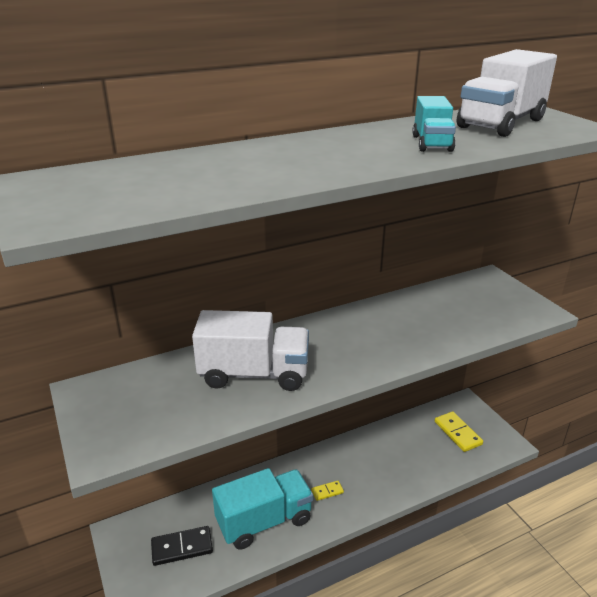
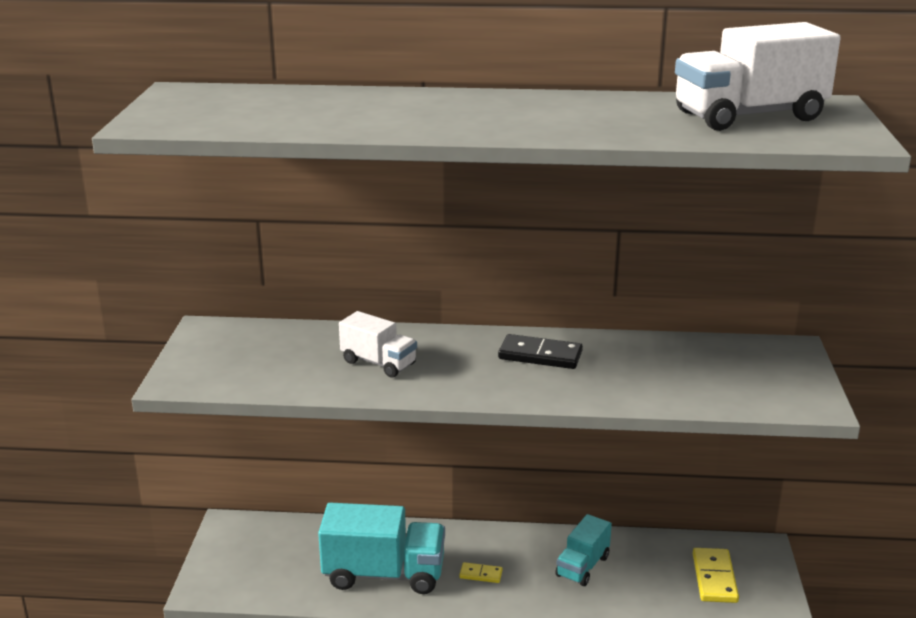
camera: 30 degrees right, 5 degrees down
(182, 547) = (280, 563): black domino -> black domino (540, 355)
(254, 374) = (378, 363): white truck -> white truck, size x0.58
(432, 143) = (611, 123): turquoise truck -> turquoise truck (582, 566)

